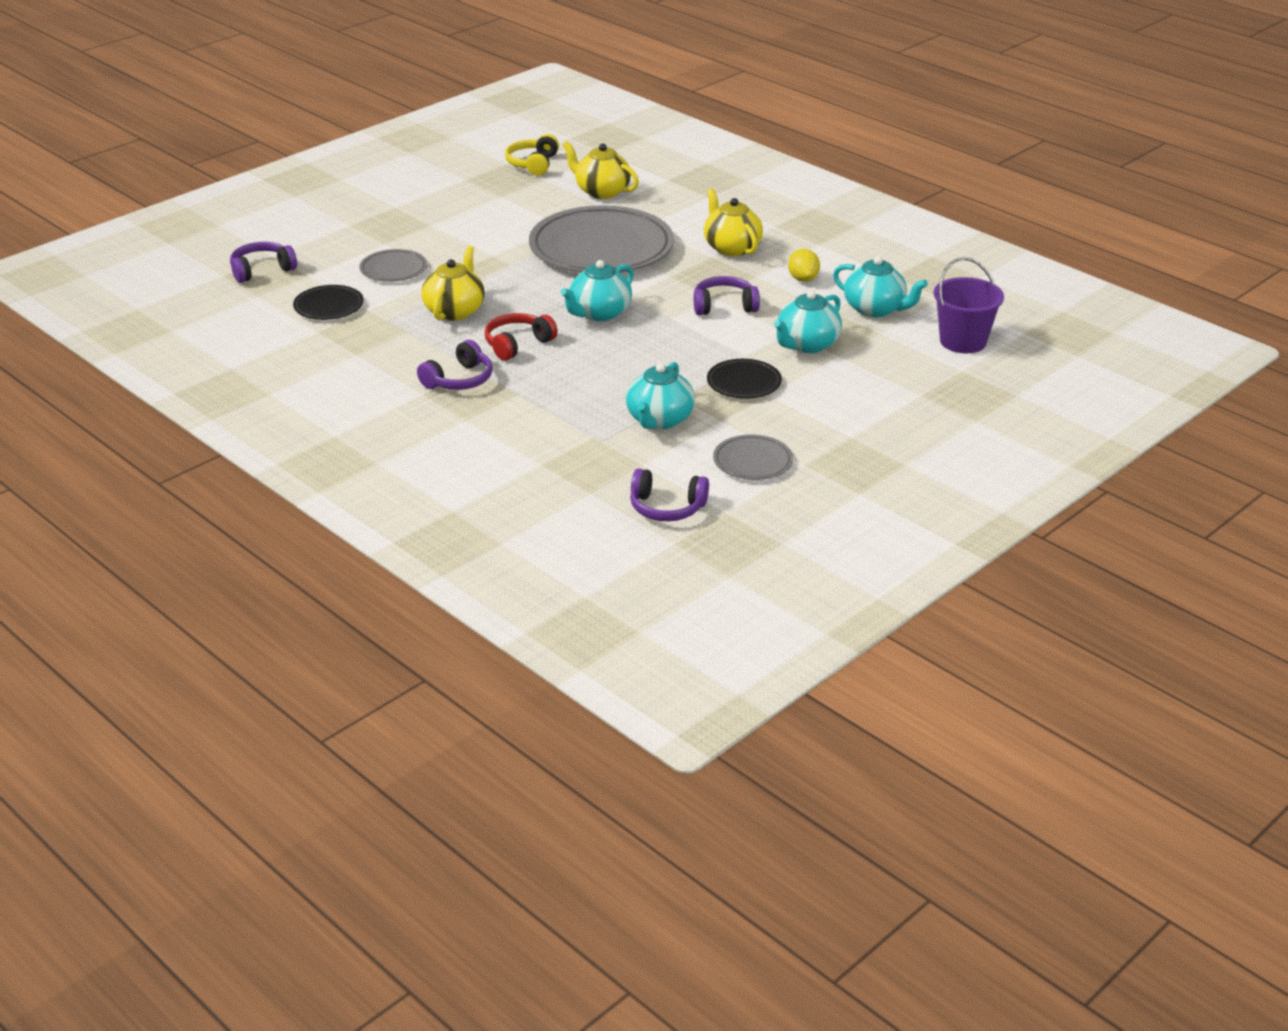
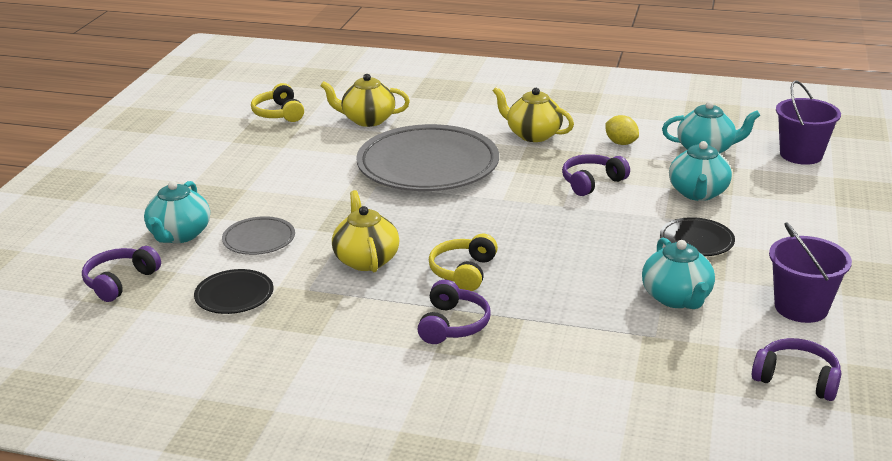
camera: 30 degrees left, 5 degrees down
(517, 344) = (463, 272): red headphones -> yellow headphones
(599, 313) = (499, 220): turquoise teapot -> turquoise teapot (179, 235)
(667, 507) = (796, 379): purple headphones -> purple headphones turned 135 degrees counterclockwise
(752, 462) = (801, 307): grey plate -> purple bucket

